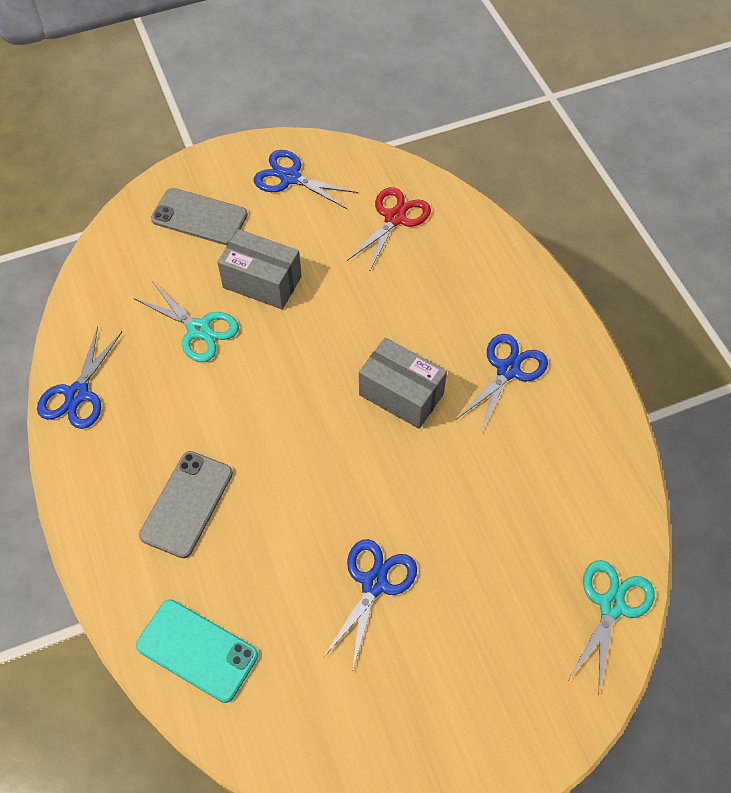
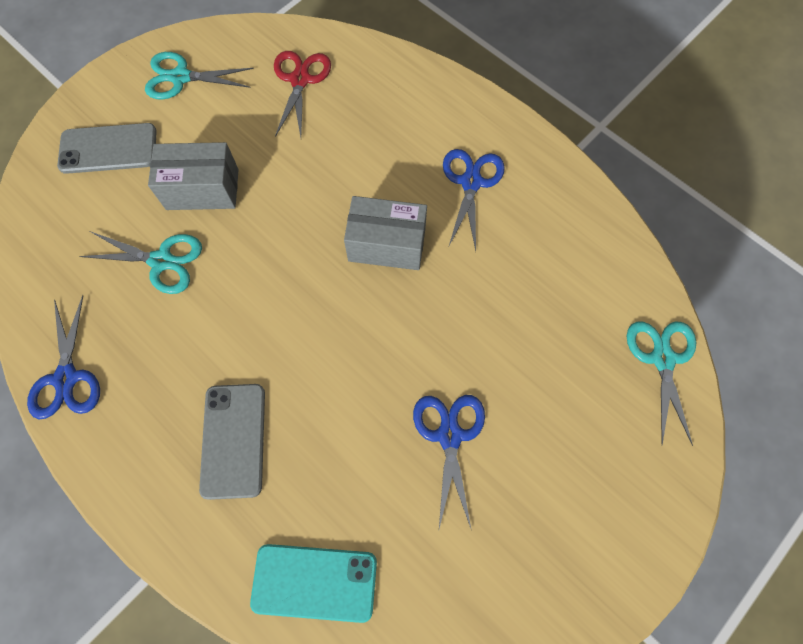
camera: 25 degrees left, 10 degrees up
(290, 177) = (181, 77): blue scissors -> turquoise scissors

